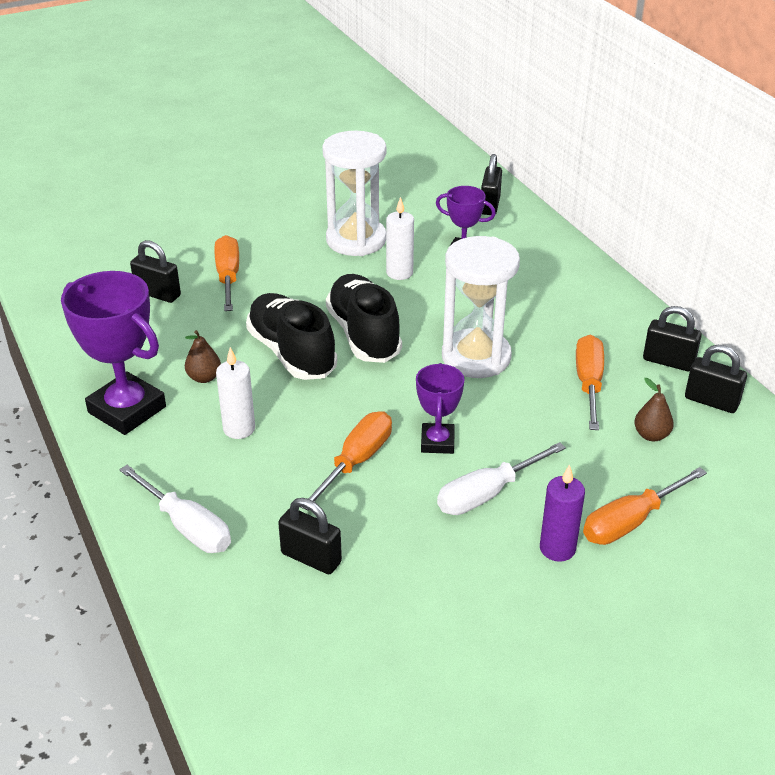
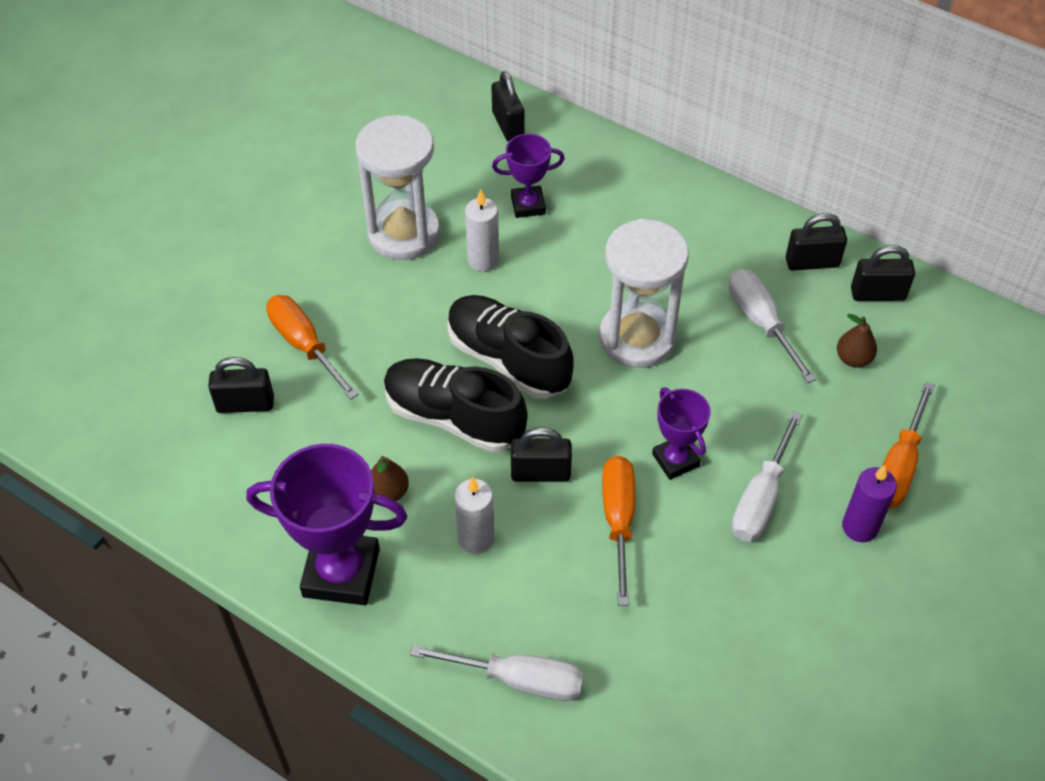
camera: 30 degrees left, 15 degrees up
(311, 558) = (660, 651): black padlock -> black padlock (540, 473)
(589, 383) = (761, 322): orange screwdriver -> white screwdriver

